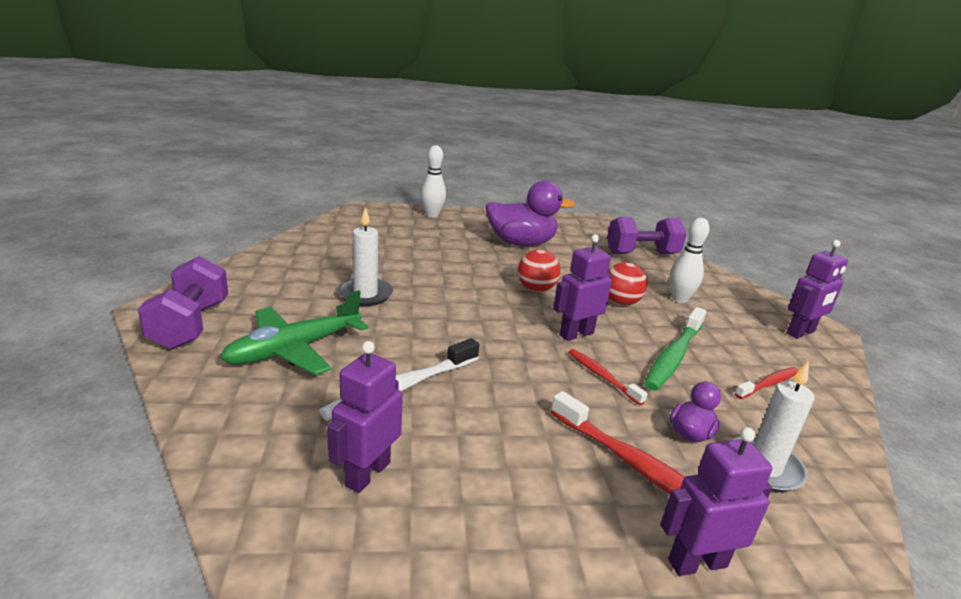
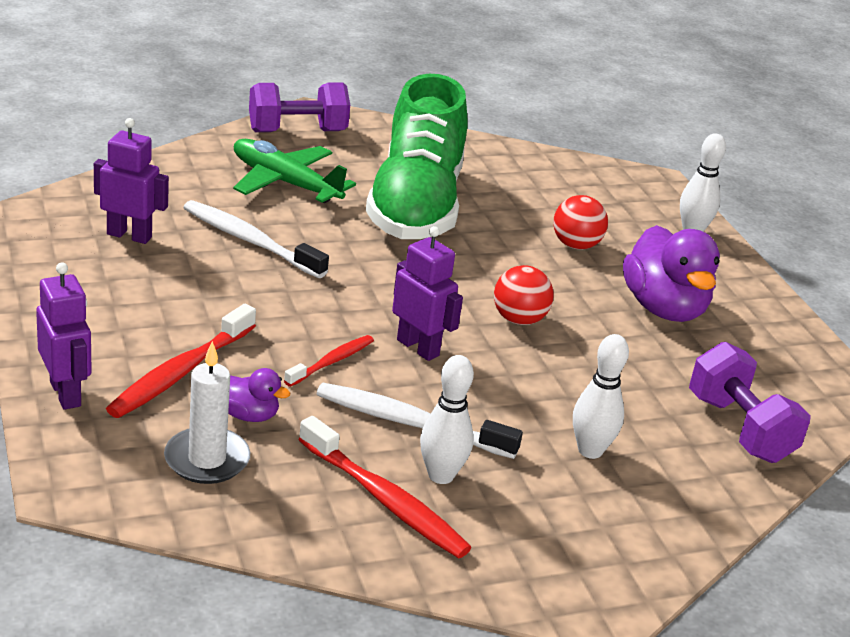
camera: 75 degrees right, 5 degrees up
(365, 294) = (415, 206): white candle -> green shoe
(620, 302) = (533, 390): red ball -> red ball (575, 245)
(674, 356) = (411, 423): green toothbrush -> white toothbrush
(729, 356) = (441, 475): none -> white bowling pin
(768, 384) = (384, 499): red toothbrush -> red toothbrush, size x1.69
(801, 333) = (564, 571): purple robot -> none

